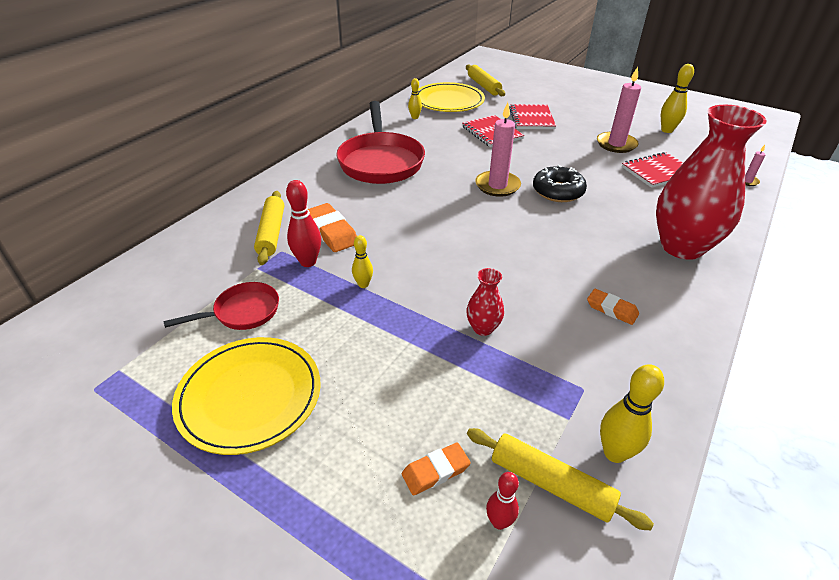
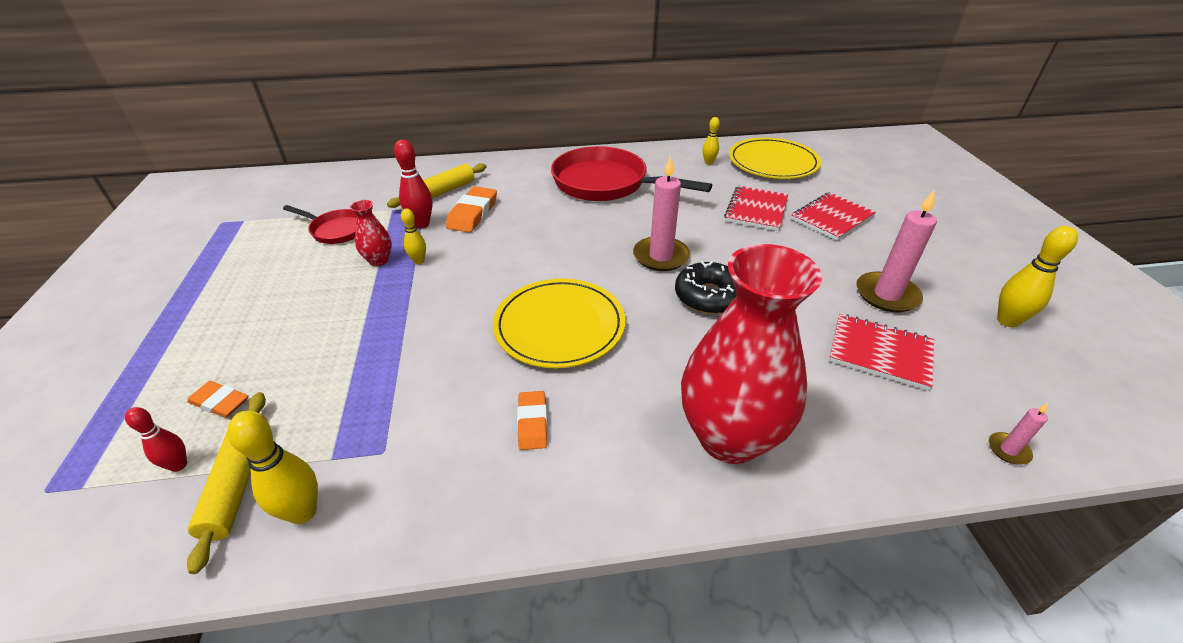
camera: 50 degrees right, 0 degrees up
(249, 396) = (250, 278): yellow plate -> yellow plate (559, 326)
(380, 161) = (606, 184): red pan -> red pan turned 75 degrees clockwise
(483, 86) = (843, 164): yellow rolling pin -> none
(483, 328) = (419, 348): red vase -> red vase (379, 260)

